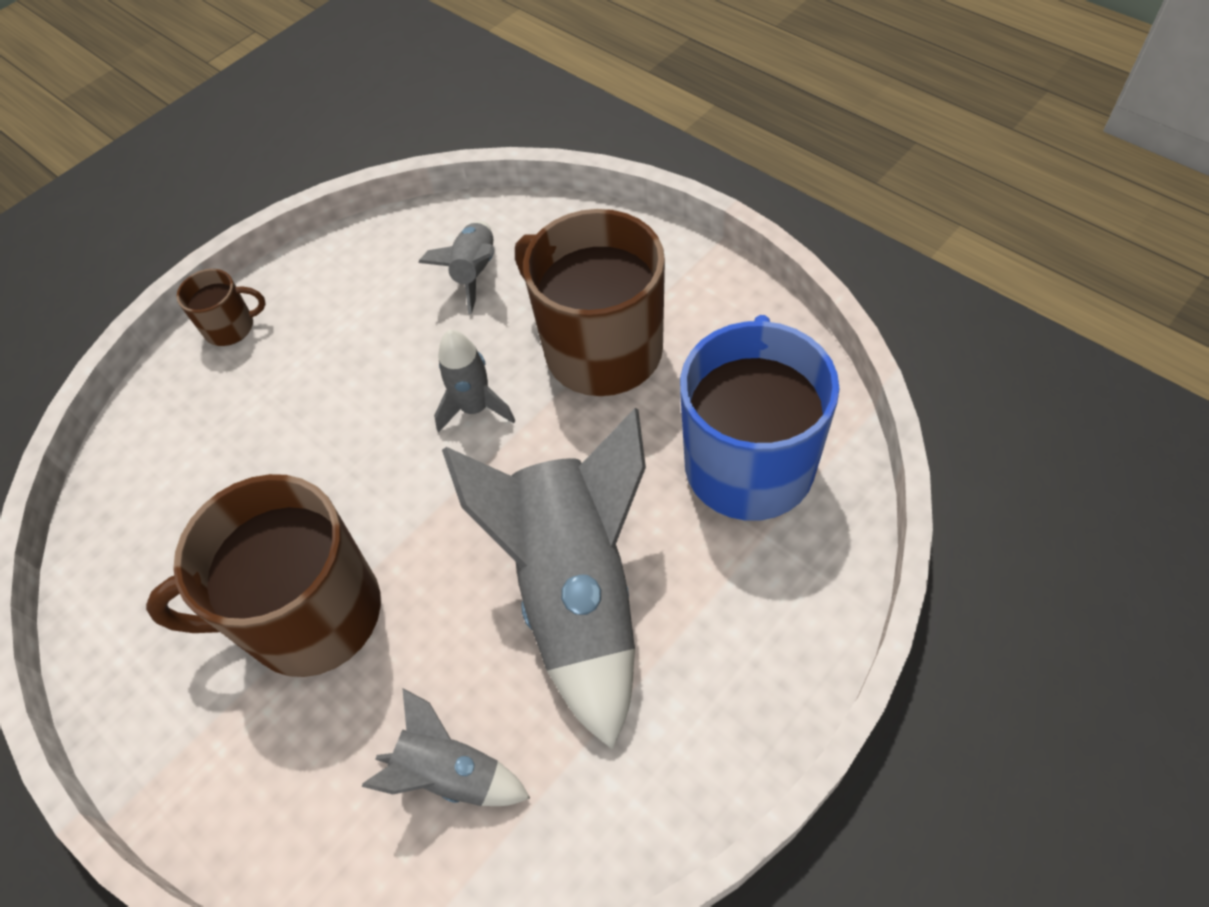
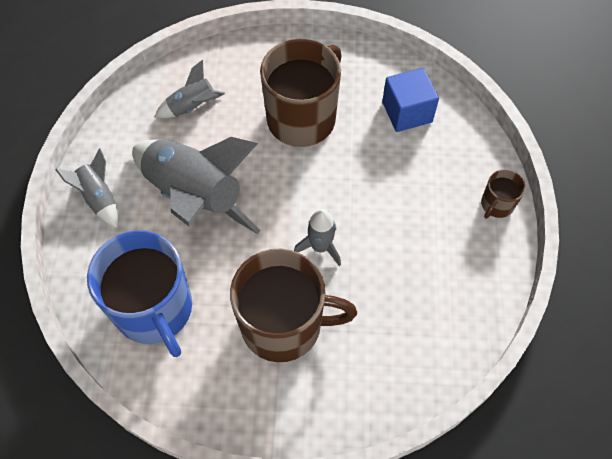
camera: 135 degrees right, 5 degrees up
(171, 516) = (407, 112): none -> blue cube
(474, 273) = (402, 326): grey rocket -> grey rocket (99, 198)

